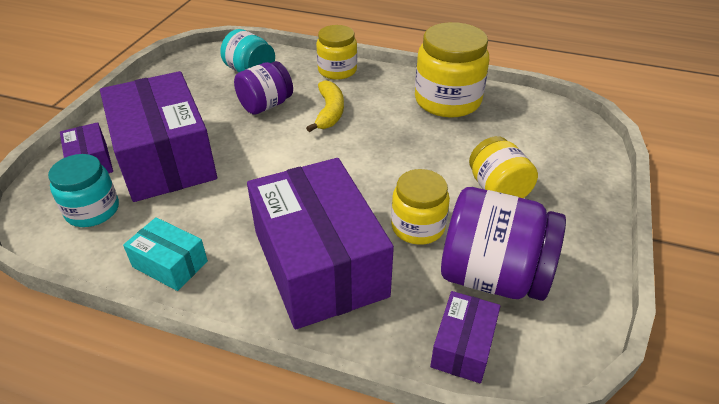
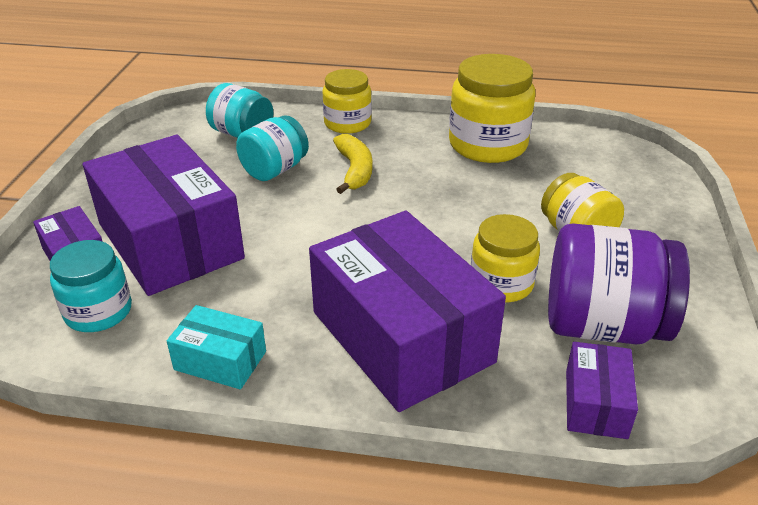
camera: 10 degrees left, 5 degrees down
(265, 105) = (274, 170): purple jar -> turquoise jar

